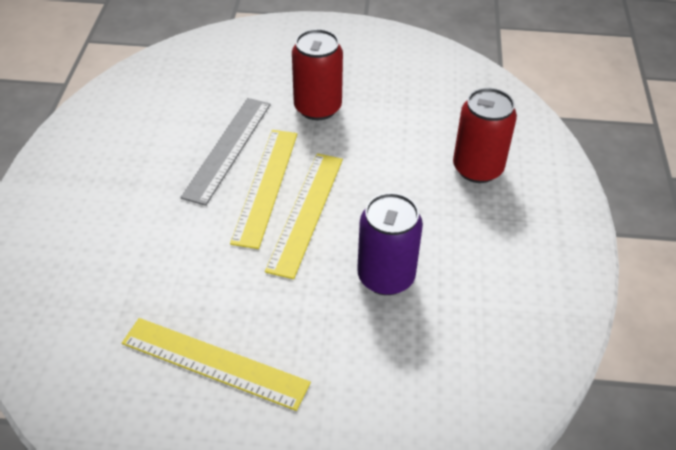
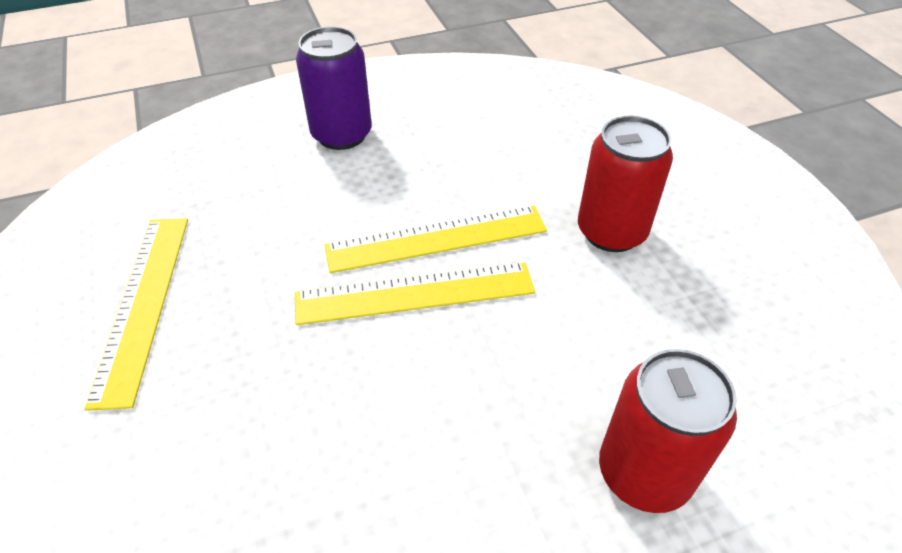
camera: 65 degrees right, 0 degrees up
(227, 149) = (474, 183): grey ruler -> none
(386, 277) = (344, 426): purple can -> purple can (341, 135)

